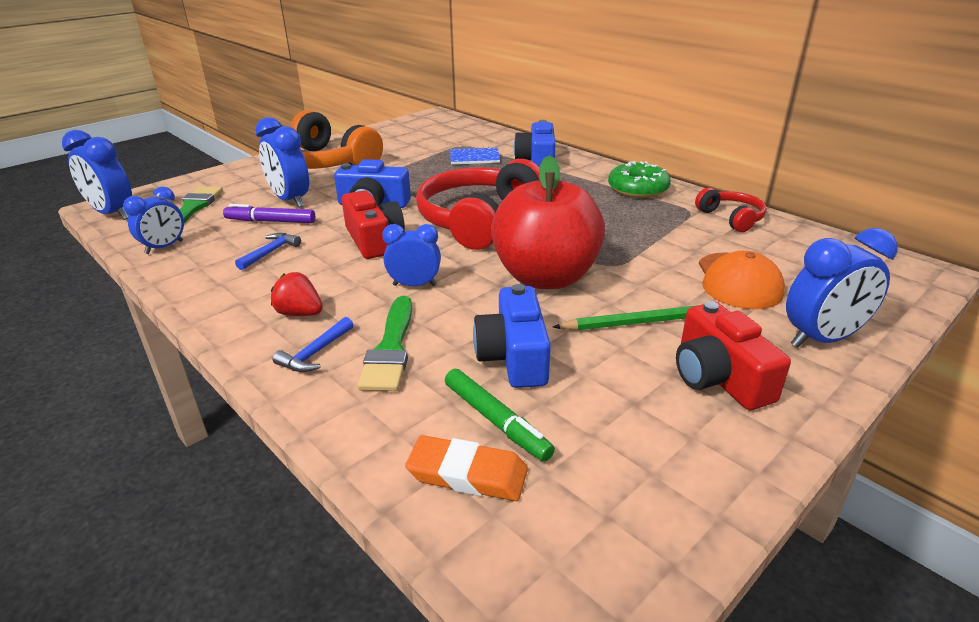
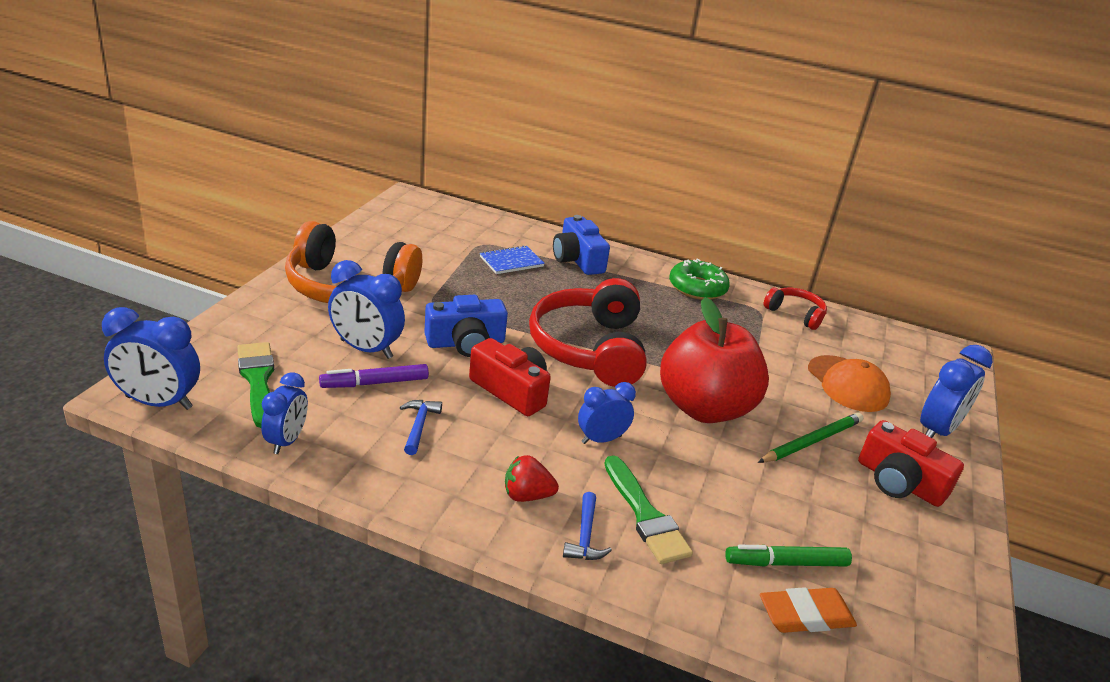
camera: 30 degrees left, 0 degrees up
(496, 421) = (786, 563): green marker -> green marker turned 150 degrees clockwise
(514, 356) = (748, 498): blue camera -> none

